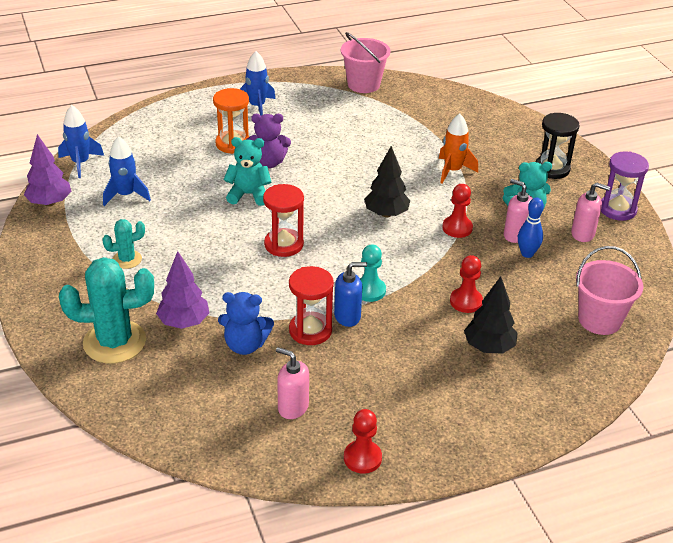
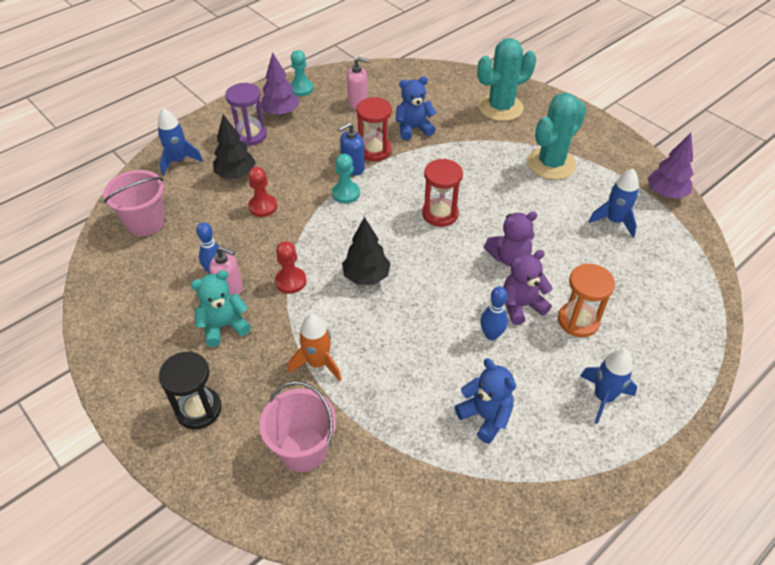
camera: 160 degrees right, 10 degrees up
(80, 163) = (692, 243): blue rocket -> blue rocket (179, 161)
(127, 259) = (551, 164): turquoise cactus -> turquoise cactus, size x1.95
(184, 322) = (467, 131): purple tree -> purple tree (281, 113)
(248, 194) = (509, 257): turquoise teddy bear -> purple teddy bear
(307, 153) = (491, 335): none -> blue bowling pin
(345, 118) = (485, 416): none -> blue teddy bear
(362, 458) = (301, 88): red pawn -> turquoise pawn
(363, 84) = (502, 507): pink bucket -> pink bucket (303, 449)
(583, 234) = (159, 314): pink soap dispenser -> none
(617, 209) = (118, 364): purple hourglass -> purple hourglass (250, 135)

